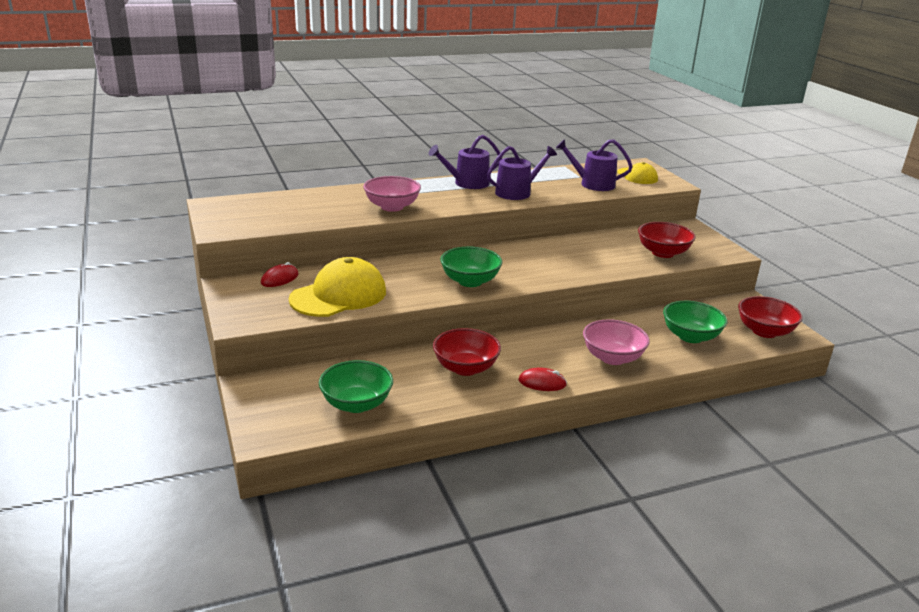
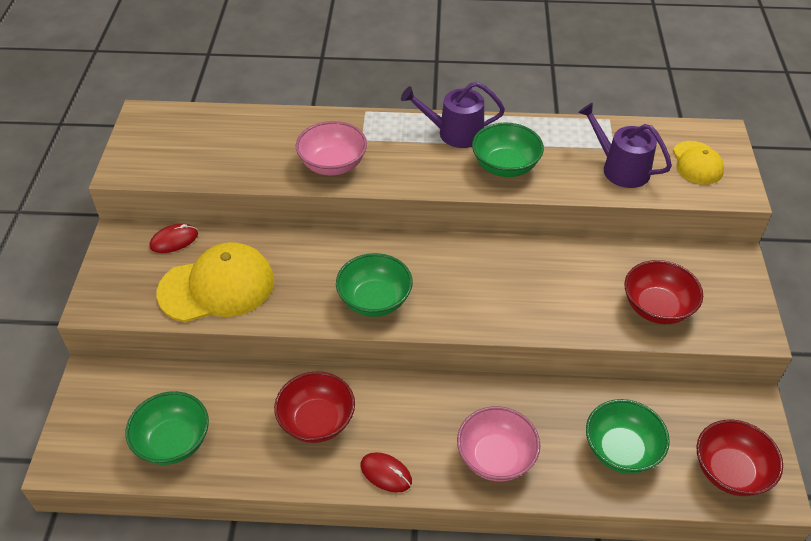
camera: 25 degrees right, 20 degrees up
(517, 192) = (505, 166): purple watering can -> green bowl

